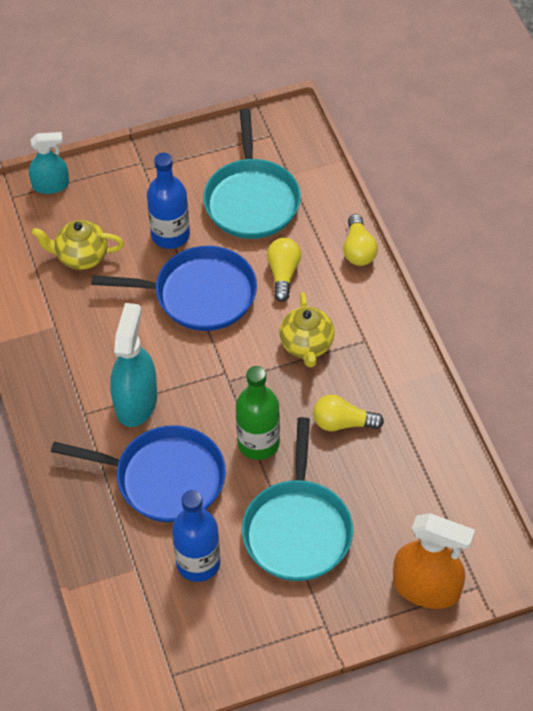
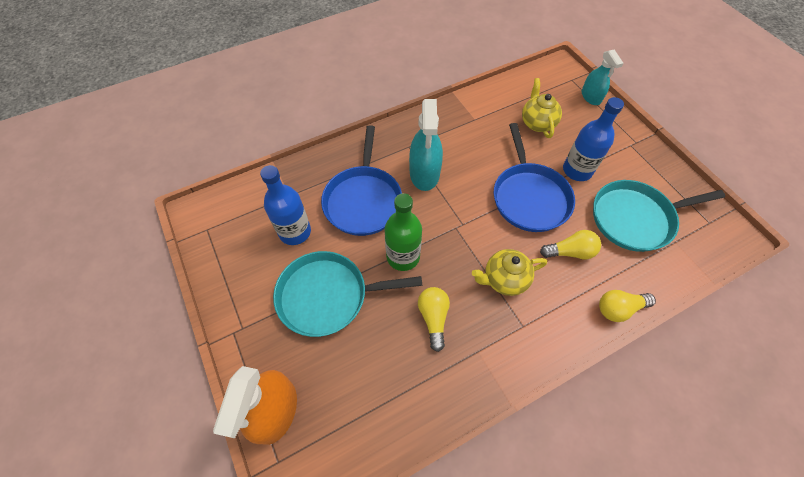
camera: 80 degrees right, 5 degrees up
(136, 401) = (424, 173): turquoise spray bottle -> turquoise spray bottle turned 90 degrees clockwise

